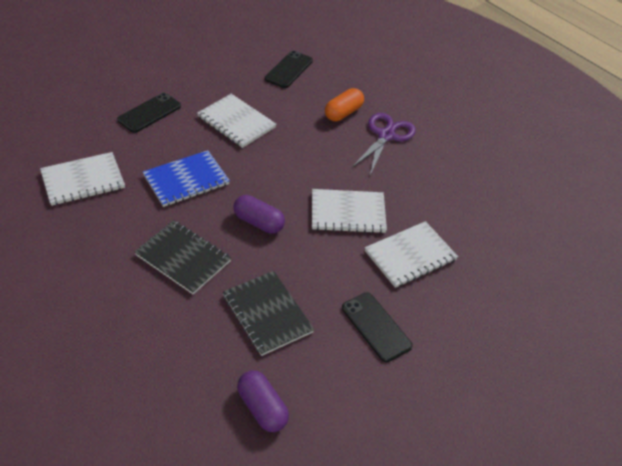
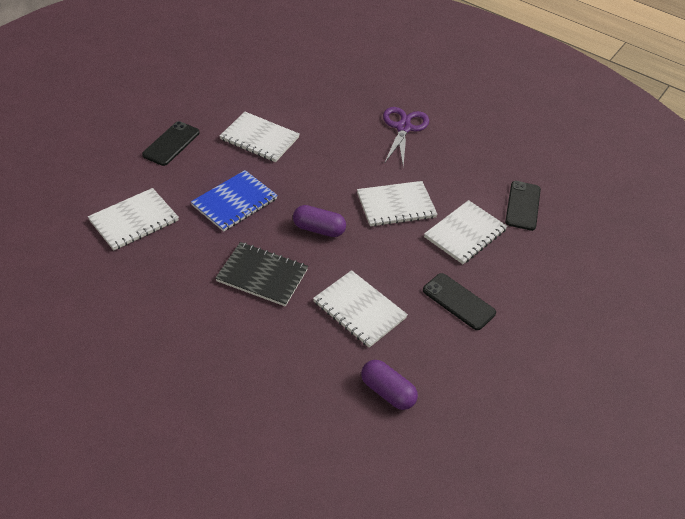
camera: 15 degrees left, 0 degrees up
(267, 314) = (359, 310): black notebook -> white notebook
(289, 70) = (289, 79): black phone -> black phone (522, 206)
(343, 113) = (356, 113): orange capsule -> none

